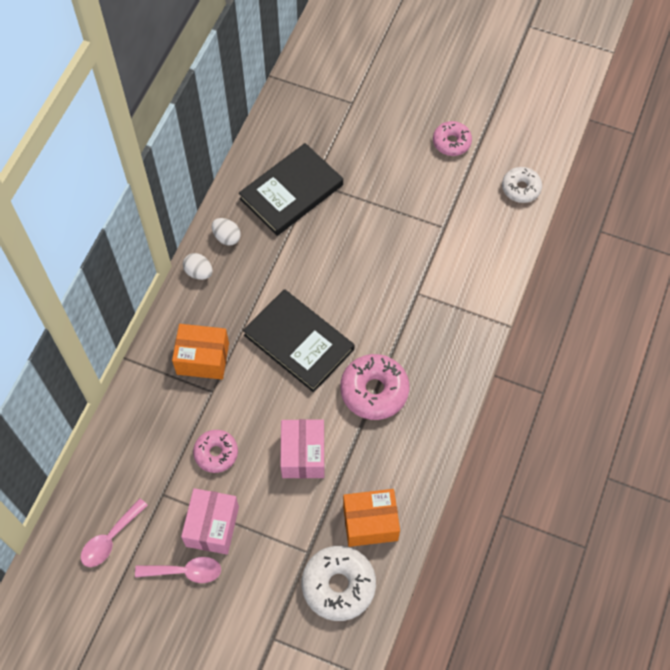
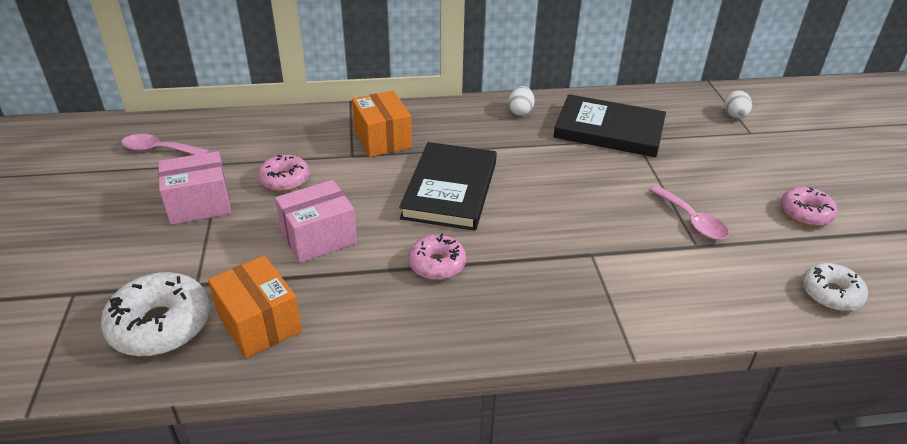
camera: 60 degrees right, 25 degrees down
(185, 571) = (139, 204): pink spoon -> pink spoon (692, 220)
(199, 272) = (469, 109): white egg -> white egg (734, 116)
(374, 391) = (437, 264): pink donut -> pink donut, size x0.63

